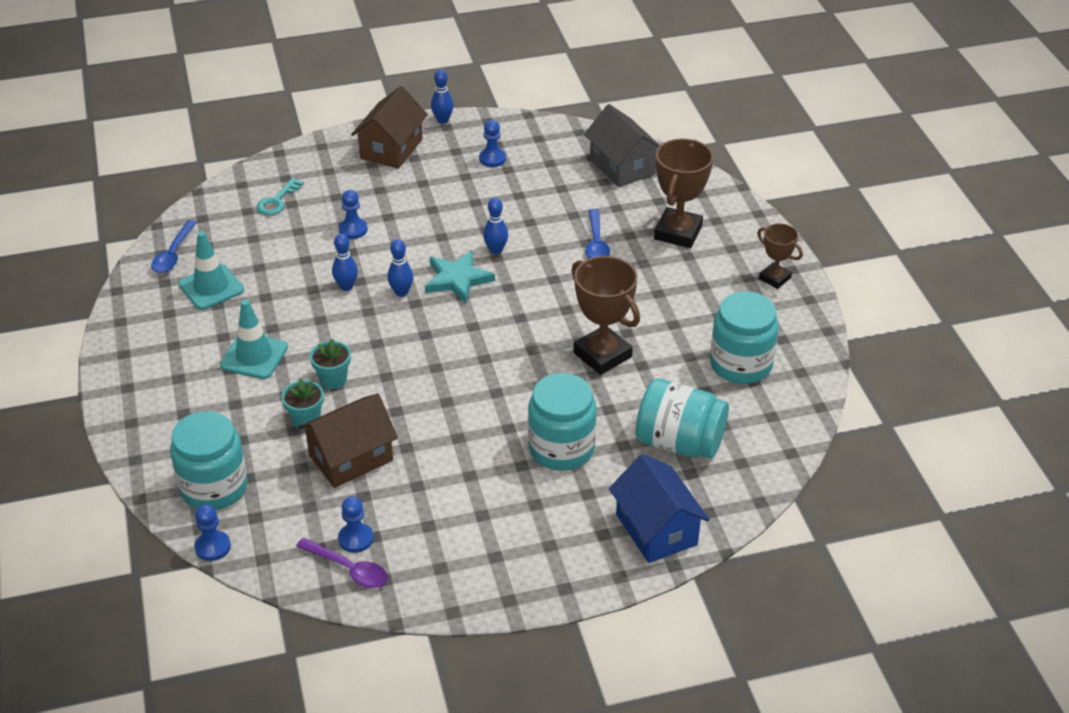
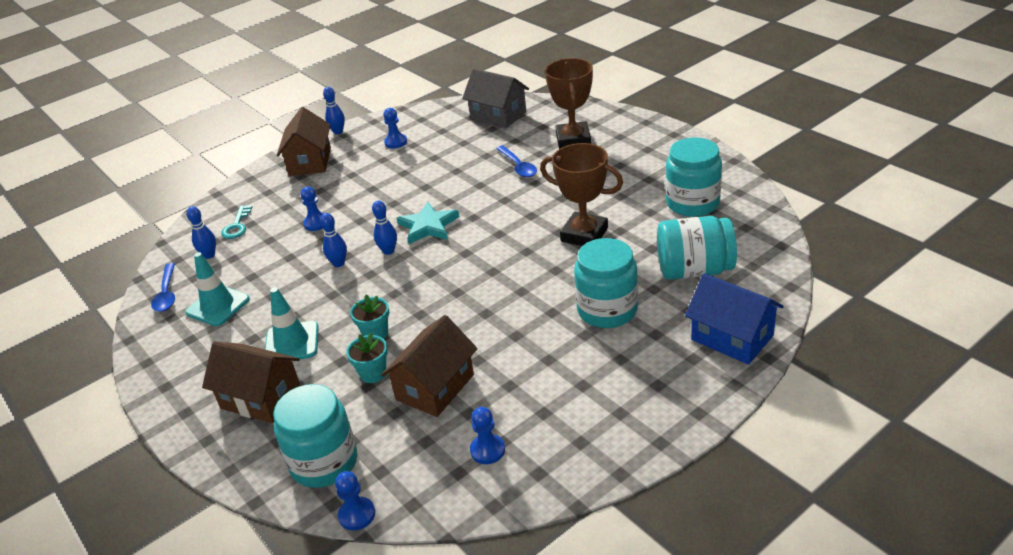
camera: 20 degrees left, 5 degrees down
(197, 401) = (261, 398): none -> brown house
(349, 569) = (500, 478): purple spoon -> none
(496, 250) = (444, 197): blue bowling pin -> blue bowling pin (209, 255)
(774, 278) = (667, 143): brown trophy -> none

